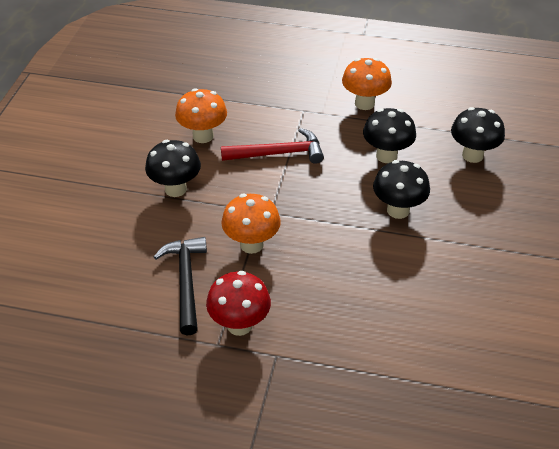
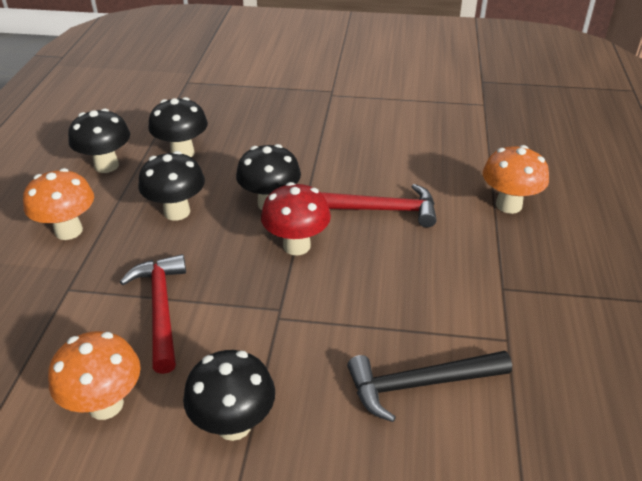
camera: 95 degrees left, 5 degrees down
(239, 325) = (472, 322): red mushroom -> red mushroom (296, 246)
(251, 244) = (340, 322): orange mushroom -> orange mushroom (508, 205)
(388, 285) = (382, 210): none -> red hammer
(449, 113) = (106, 166): none -> black mushroom

